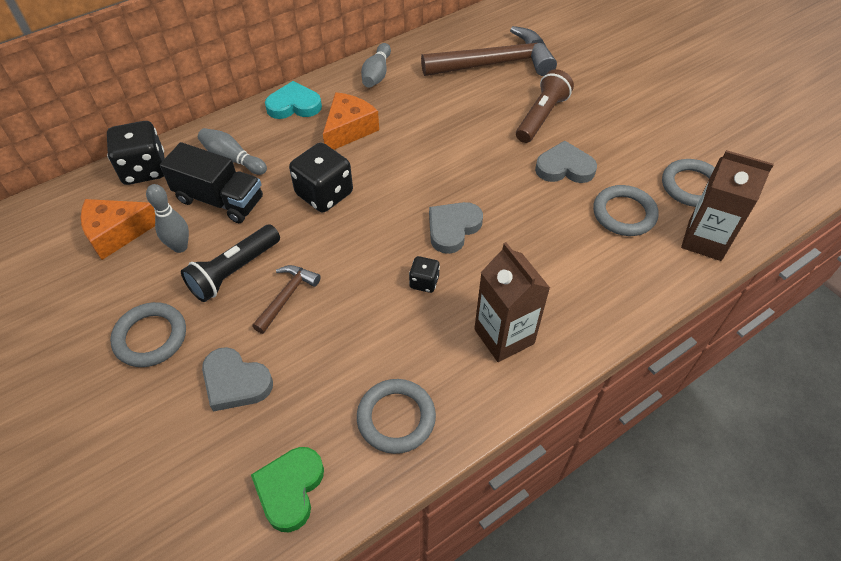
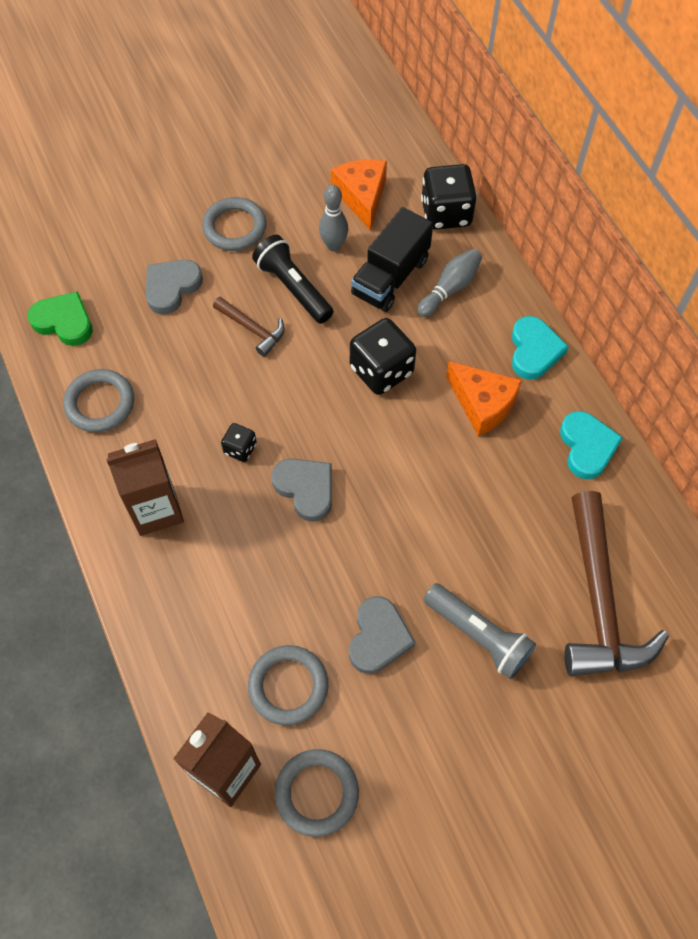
camera: 100 degrees right, 10 degrees up
(377, 74) = (587, 447): grey bowling pin -> turquoise heart
(541, 116) = (478, 635): brown flashlight -> grey flashlight

